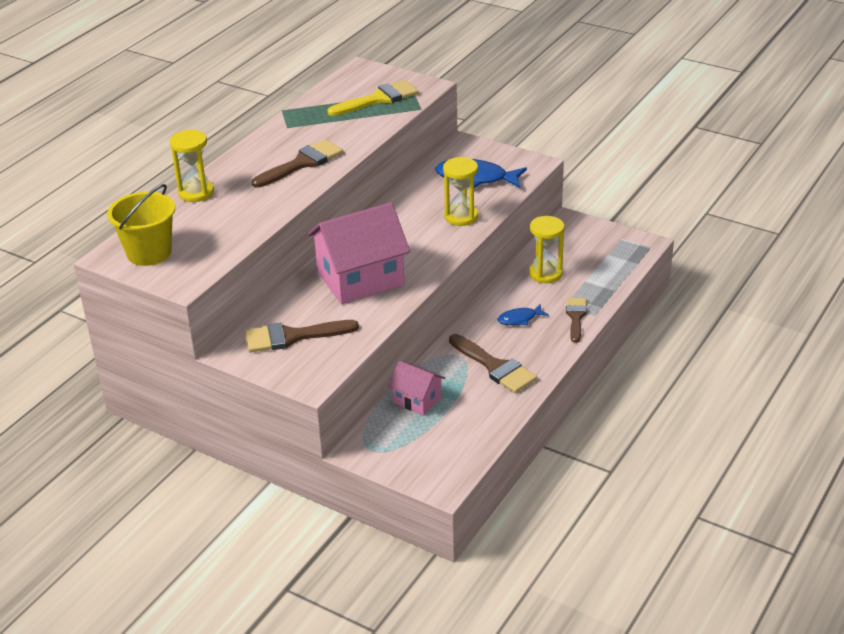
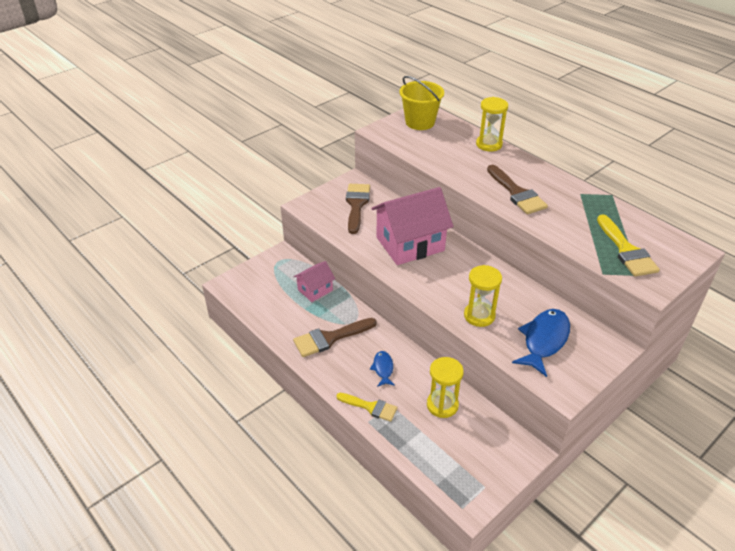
camera: 105 degrees right, 5 degrees up
(360, 278) = (410, 244): pink house -> pink house turned 75 degrees clockwise
(576, 317) = (370, 407): brown brush -> yellow brush

